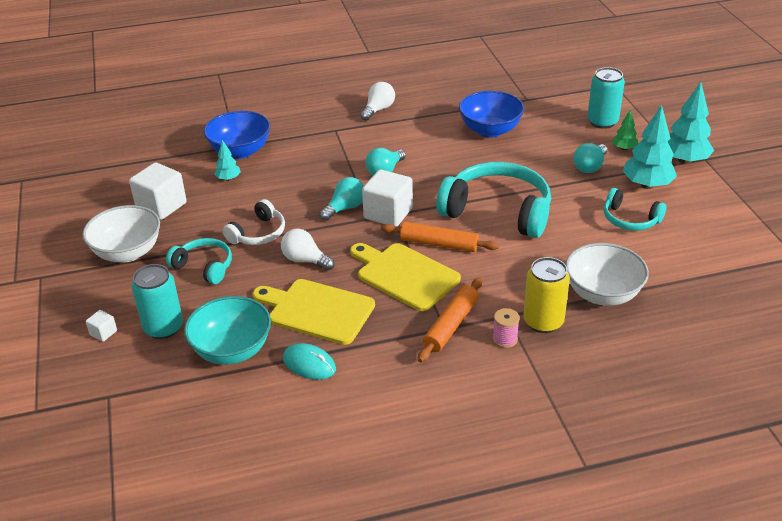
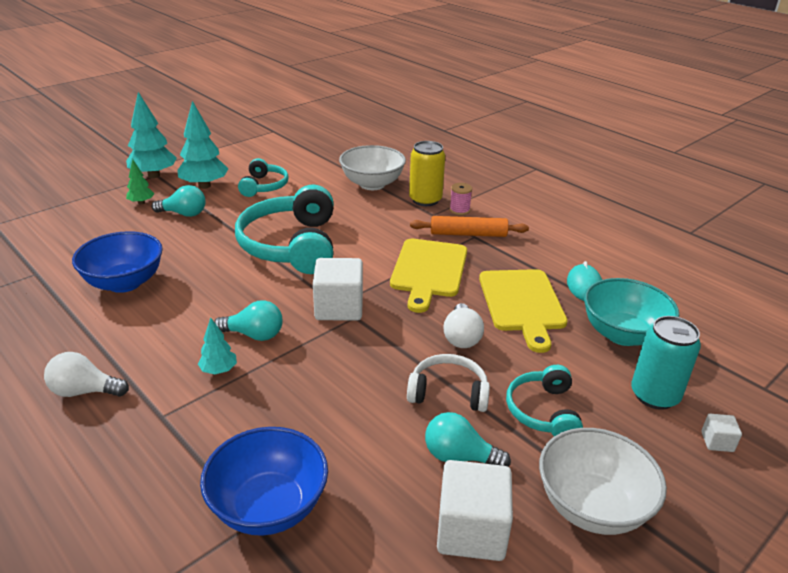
camera: 120 degrees left, 5 degrees down
(228, 179) = (353, 482): turquoise tree -> turquoise tree (219, 370)
(345, 208) = (349, 341): turquoise light bulb -> turquoise light bulb (459, 456)
(439, 244) = (367, 264): orange rolling pin -> none
(602, 122) = (86, 220): turquoise can -> none

